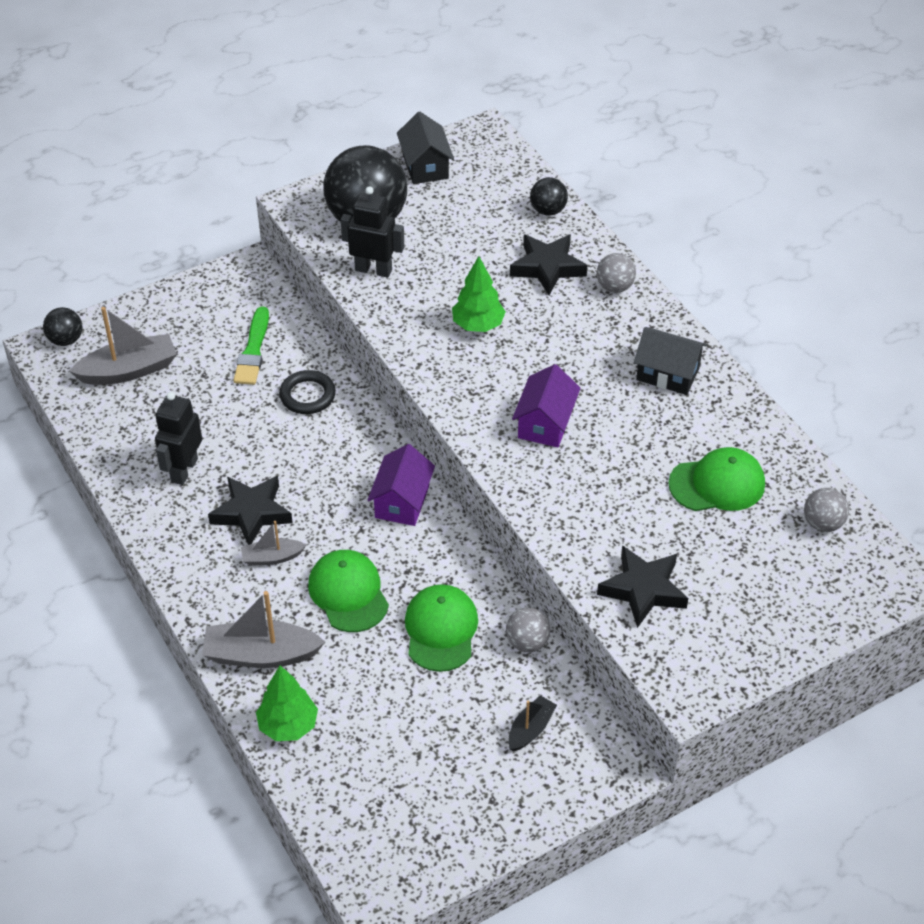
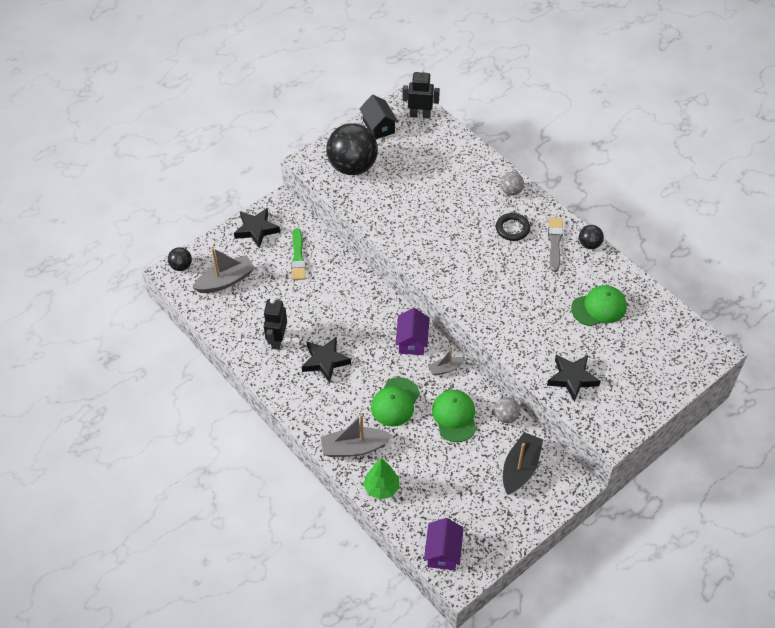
camera: 10 degrees left, 5 degrees up
(272, 557) = (344, 387): grey boat -> grey boat (445, 368)
(307, 395) = (338, 282): black ring -> black ring (512, 229)
(348, 593) = (395, 402): green cap -> green cap turned 120 degrees counterclockwise
(373, 270) = (365, 199): black robot -> black robot (420, 115)
(478, 325) = (437, 227): green tree -> none
(530, 729) = (520, 468): black boat -> black boat, size x1.78
(545, 423) = (491, 284): purple house -> purple house (443, 552)
(547, 267) = (468, 184): black star -> black star (256, 229)
(548, 210) = (459, 146): black ball -> black ball (589, 244)
(668, 374) = (555, 242): black house -> grey brush
(823, 523) = (663, 323): grey ball -> none

